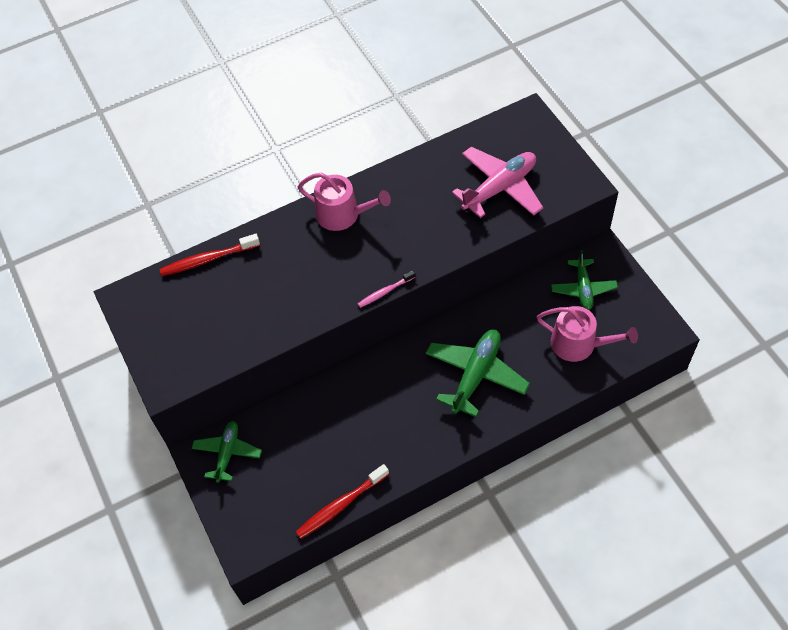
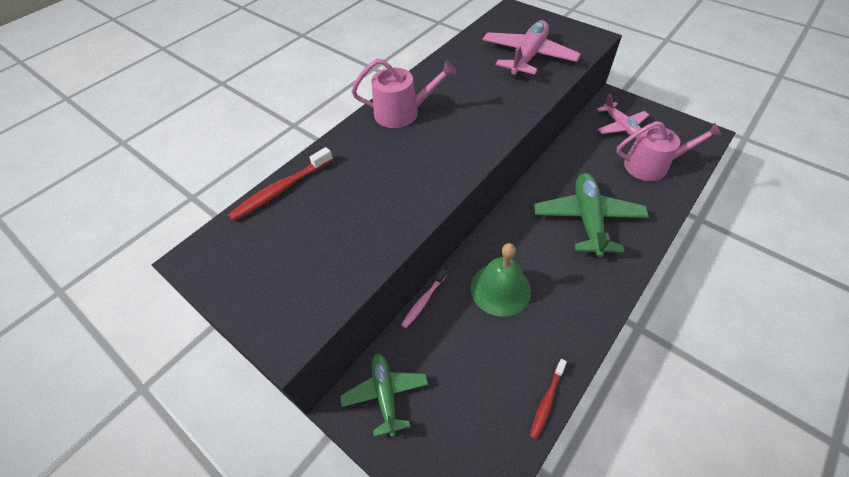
camera: 25 degrees left, 5 degrees down
(341, 505) = (547, 401): red toothbrush -> red toothbrush, size x0.62
(359, 408) = (500, 289): none -> green bell
(385, 292) = (485, 160): pink toothbrush -> pink toothbrush (424, 301)
(583, 288) = (620, 126): green plane -> pink plane

